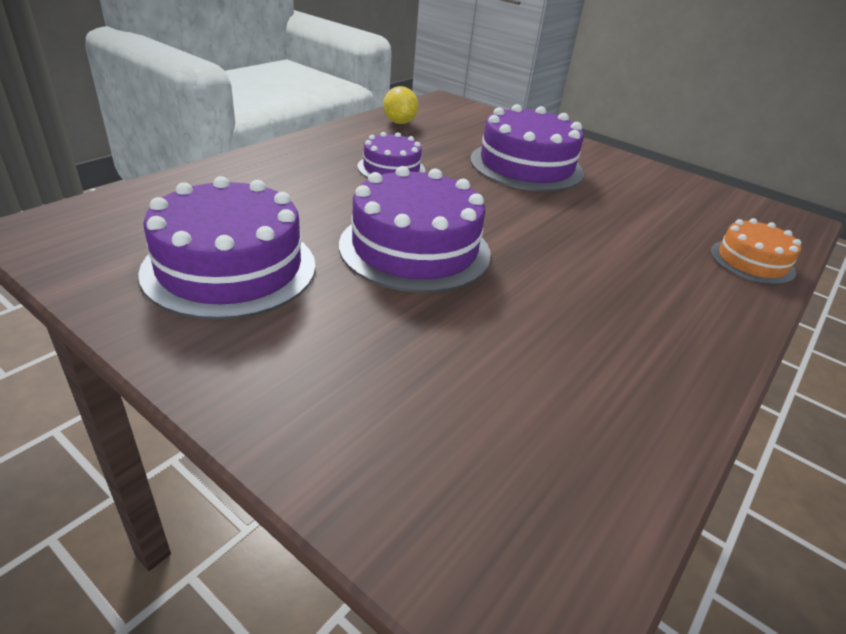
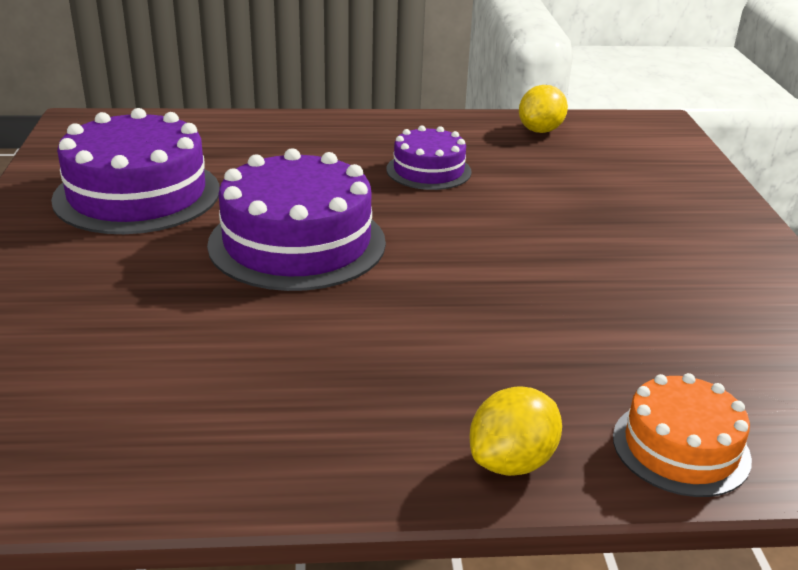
camera: 50 degrees right, 5 degrees down
(526, 166) = (601, 222): purple cake -> none
(731, 308) = (512, 462): none -> yellow lemon

